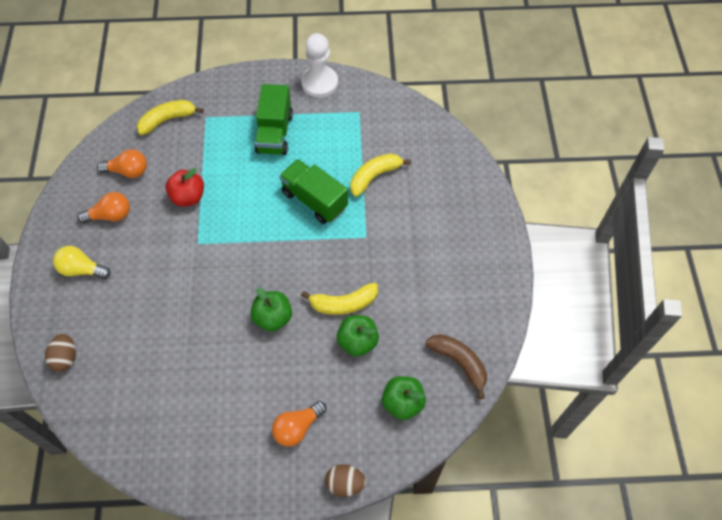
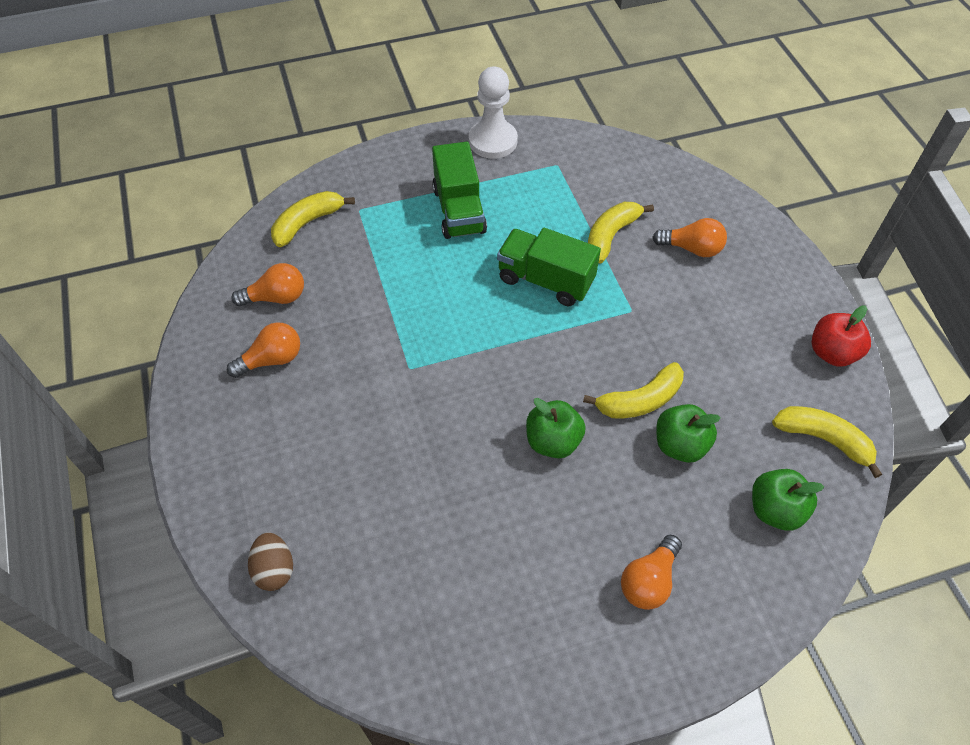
camera: 15 degrees left, 5 degrees down
(82, 269) = (256, 440): yellow light bulb -> none
(188, 197) = (373, 312): red apple -> red apple (832, 353)
(345, 483) = (748, 640): brown egg -> none
(429, 199) = (692, 248): none -> orange light bulb
(459, 363) = (823, 439): brown banana -> yellow banana

